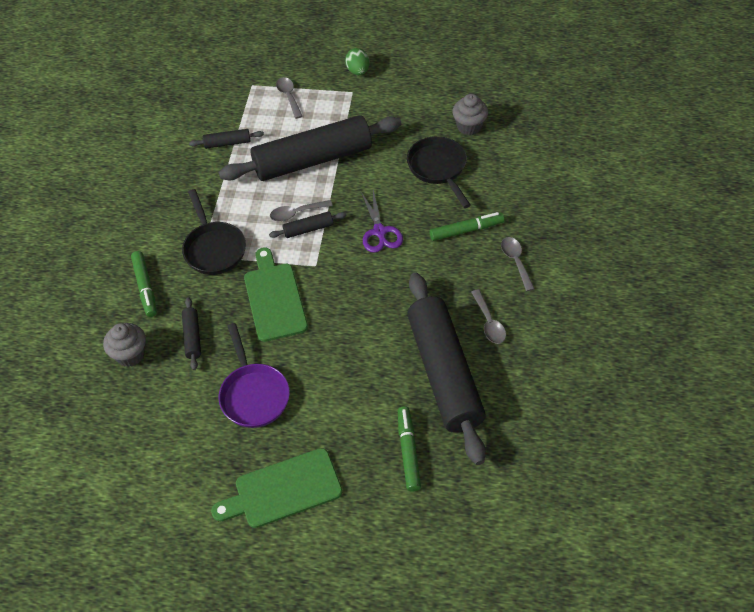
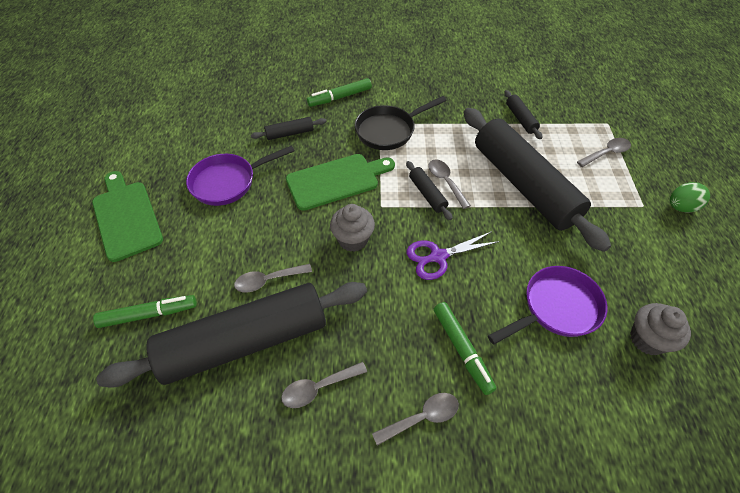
camera: 80 degrees right, 0 degrees up
(130, 354) = (271, 101): grey cupcake -> grey cupcake (353, 239)
(385, 357) = (268, 280): none -> grey spoon
(438, 168) = (556, 308): black pan -> purple pan

